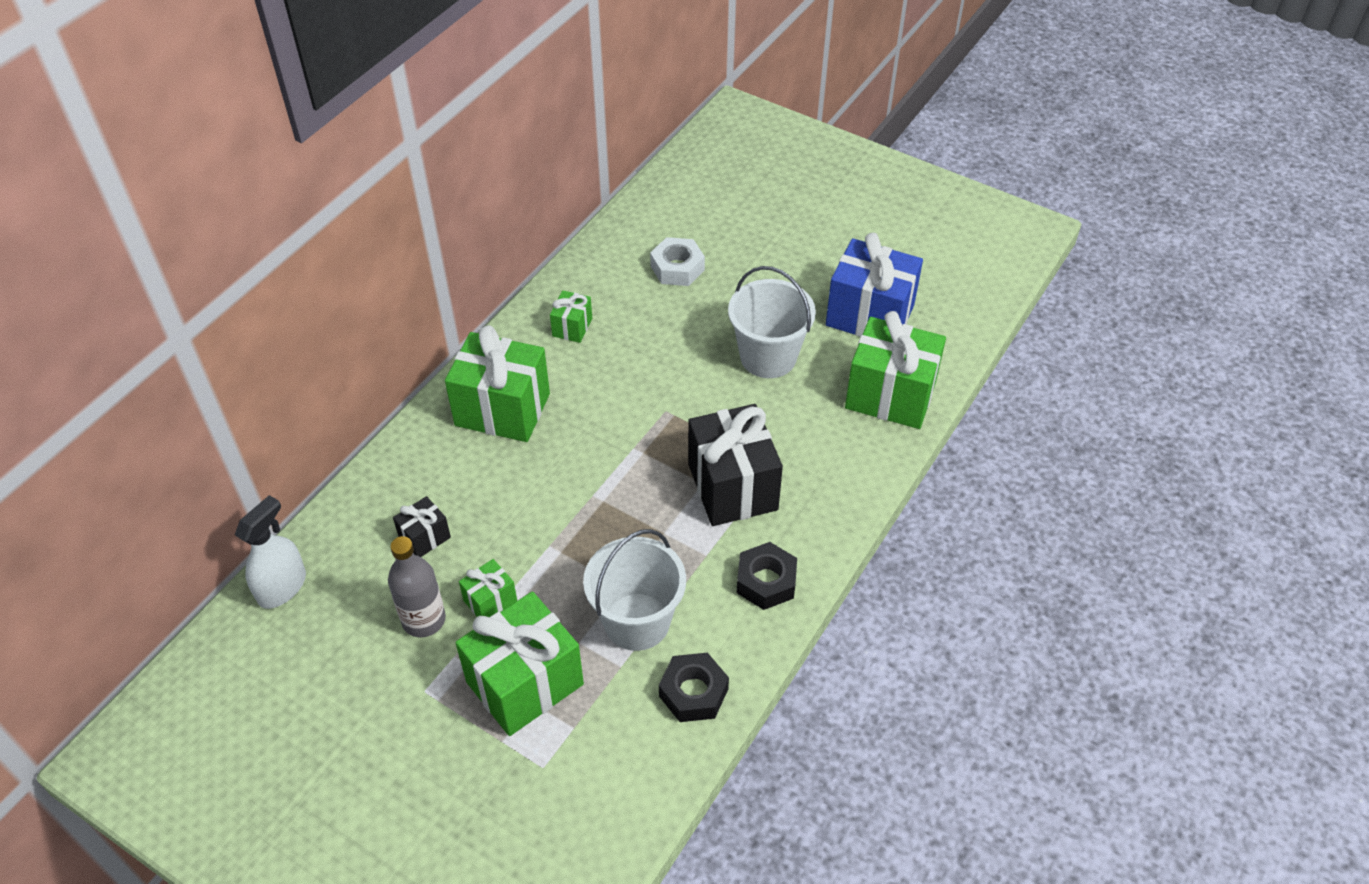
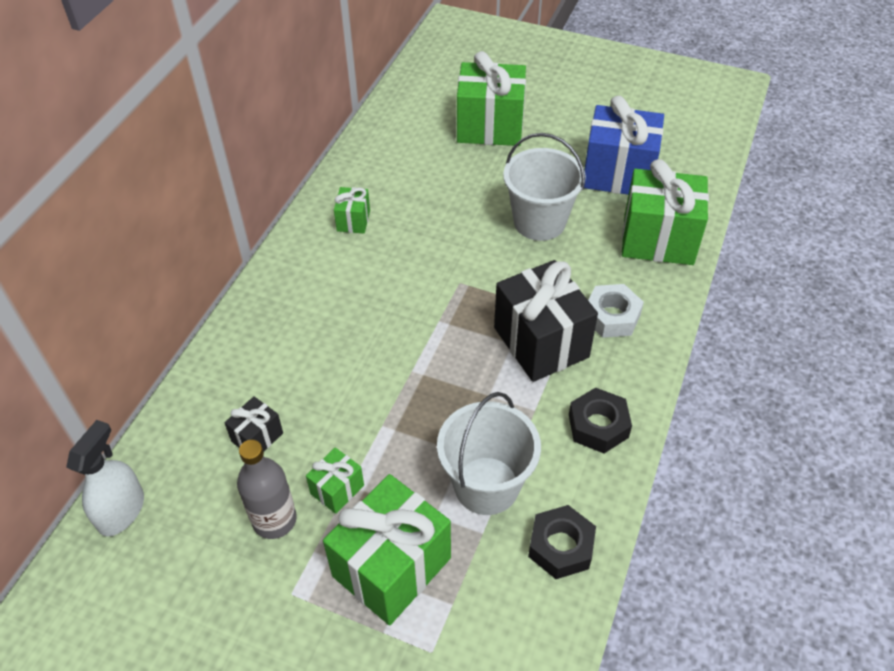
camera: 10 degrees left, 0 degrees up
(502, 410) = (306, 304): green gift -> green gift (490, 127)
(677, 268) = (436, 157): white nut -> white nut (612, 317)

